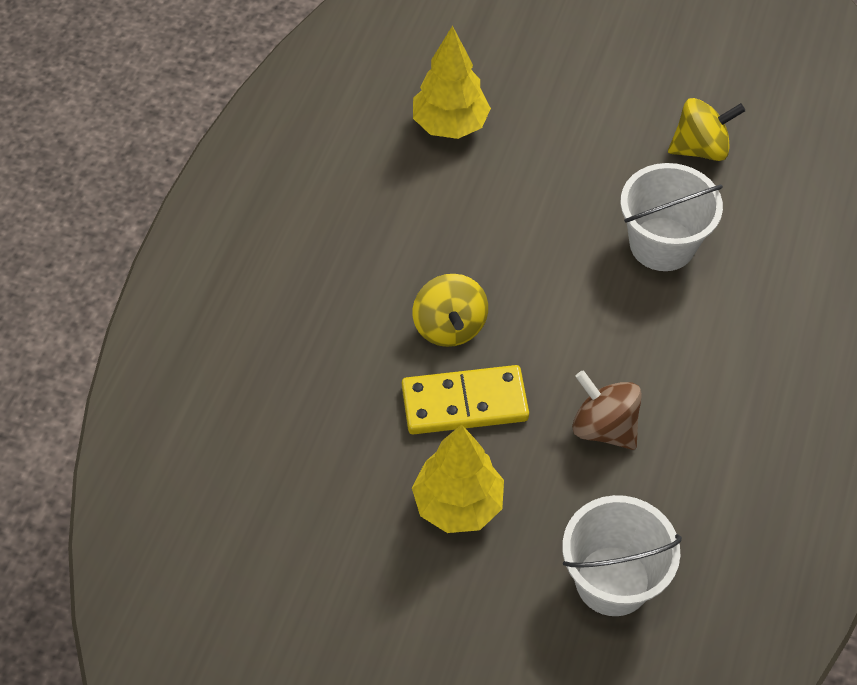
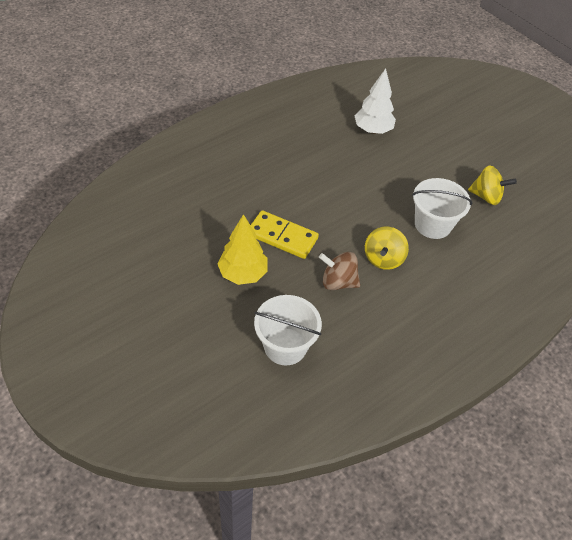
camera: 30 degrees right, 5 degrees down
(449, 327) = (302, 204): yellow spinning top -> yellow spinning top (383, 259)
(450, 125) = (372, 130): yellow tree -> white tree
(604, 427) = (338, 282): brown spinning top -> brown spinning top turned 60 degrees counterclockwise

